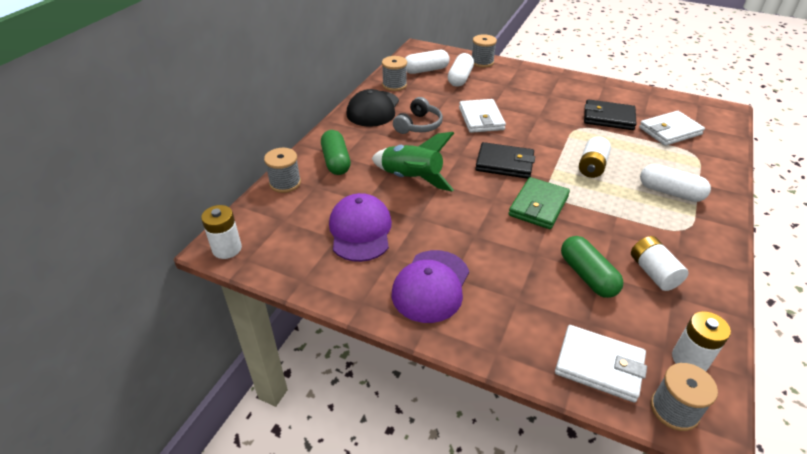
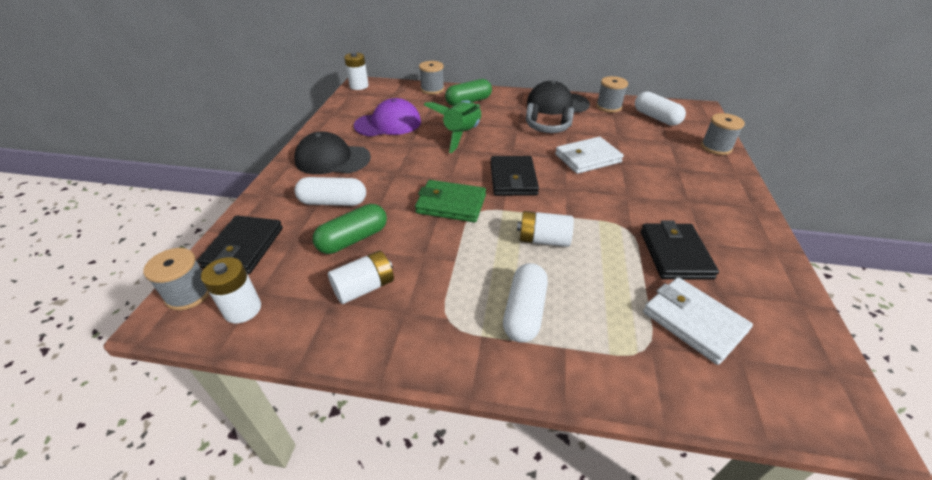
camera: 75 degrees right, 0 degrees up
(431, 286) = (332, 159): purple cap -> black cap
(460, 78) = (661, 138): white capsule -> white capsule (333, 202)
(599, 365) = (244, 247): white wallet -> black wallet

